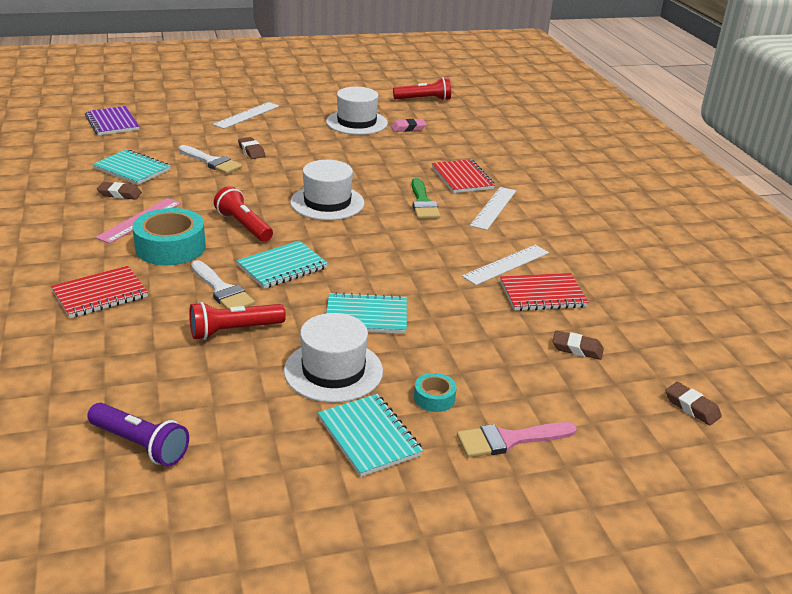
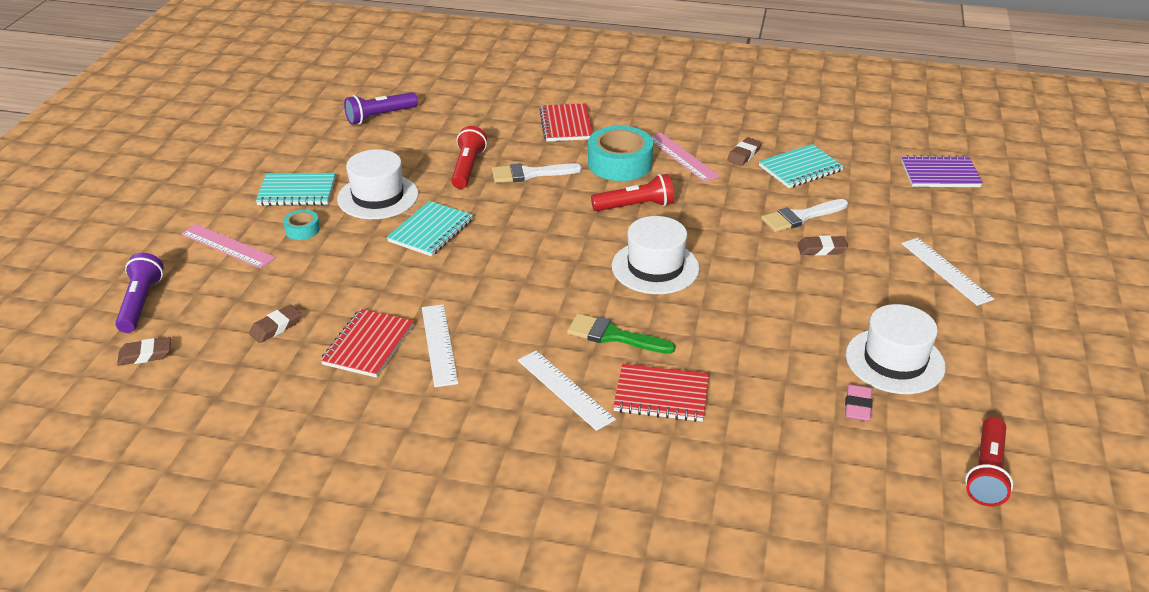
camera: 120 degrees right, 5 degrees up
(282, 267) = (543, 209): turquoise notebook -> none
(509, 440) = (227, 246): pink brush -> pink ruler
(646, 452) = (141, 303): none -> purple flashlight

